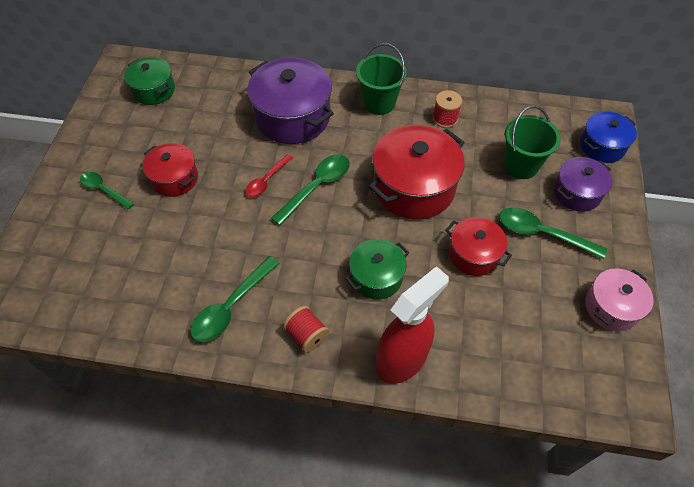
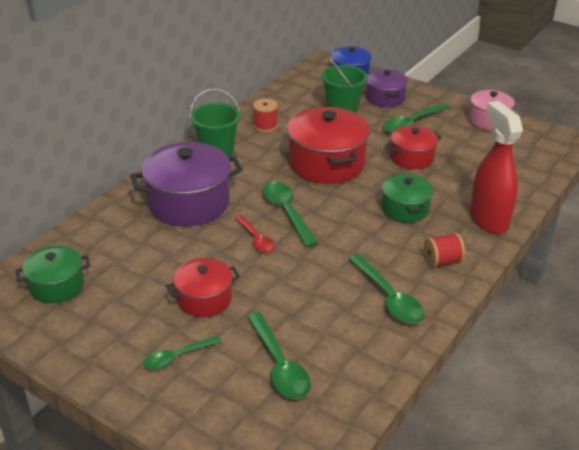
camera: 65 degrees left, 20 degrees down
(116, 256) = (279, 365): none -> green spoon

